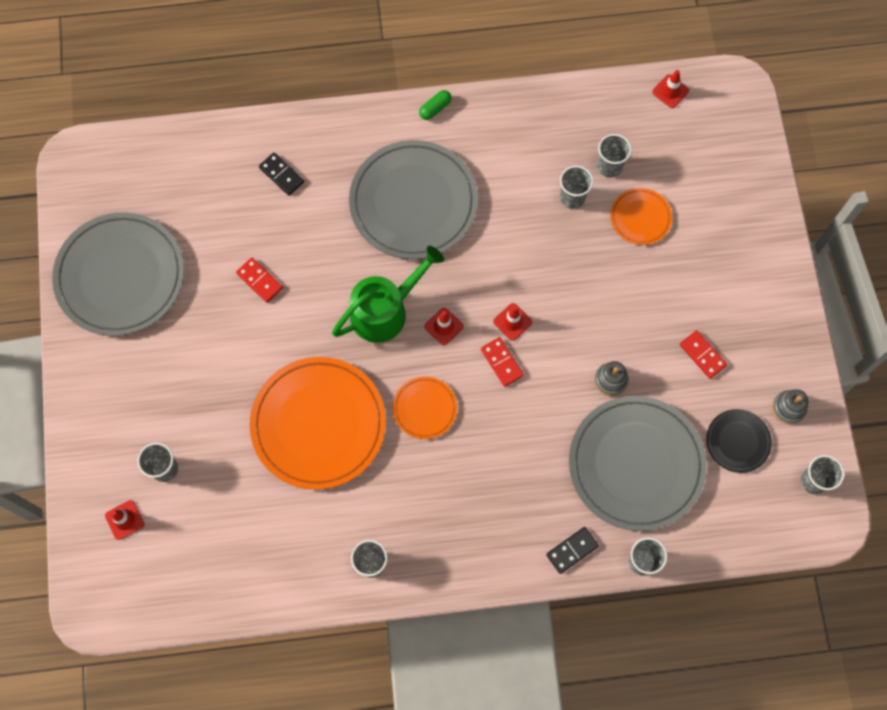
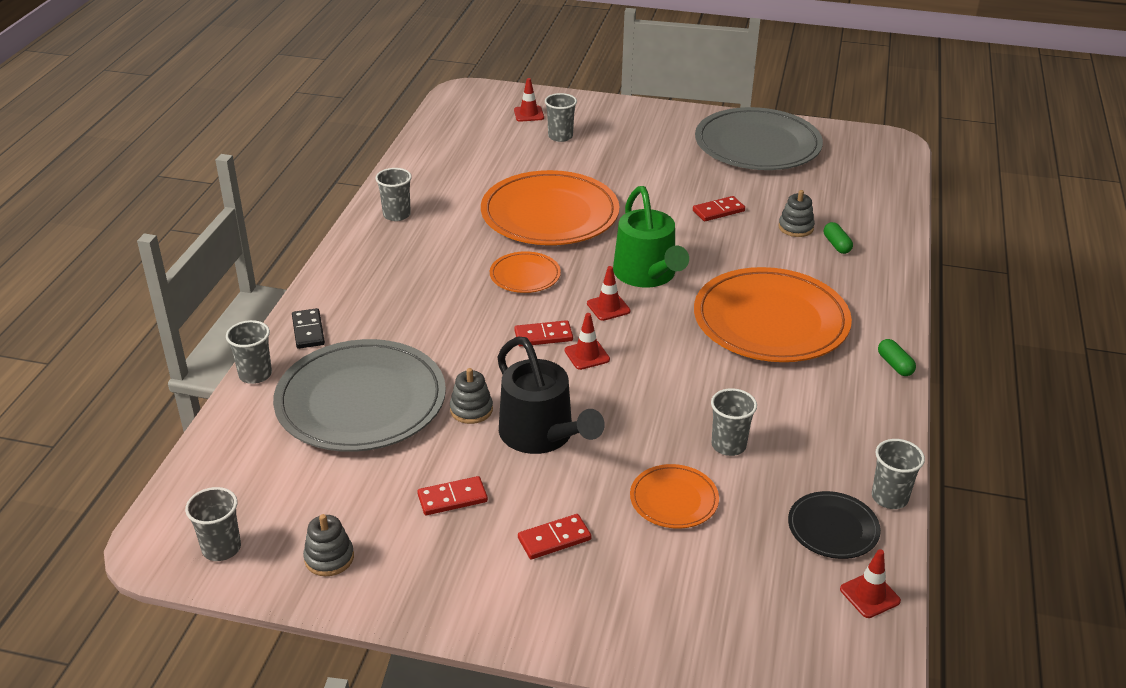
camera: 110 degrees right, 35 degrees down
(265, 212) = (795, 227): none -> grey stacking toy
(281, 175) = (836, 245): black domino -> green capsule
(413, 202) = (770, 321): grey plate -> orange plate
(609, 166) = (762, 492): grey cup -> grey cup (889, 497)
(616, 321) = (542, 435): none -> black watering can
(708, 278) = (554, 539): none -> red domino
(738, 441) = (323, 494): black plate -> black plate (833, 528)

